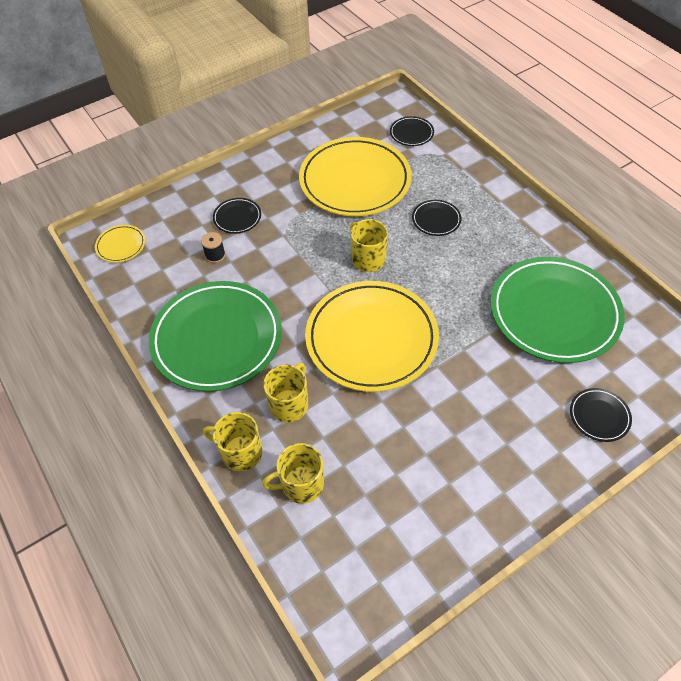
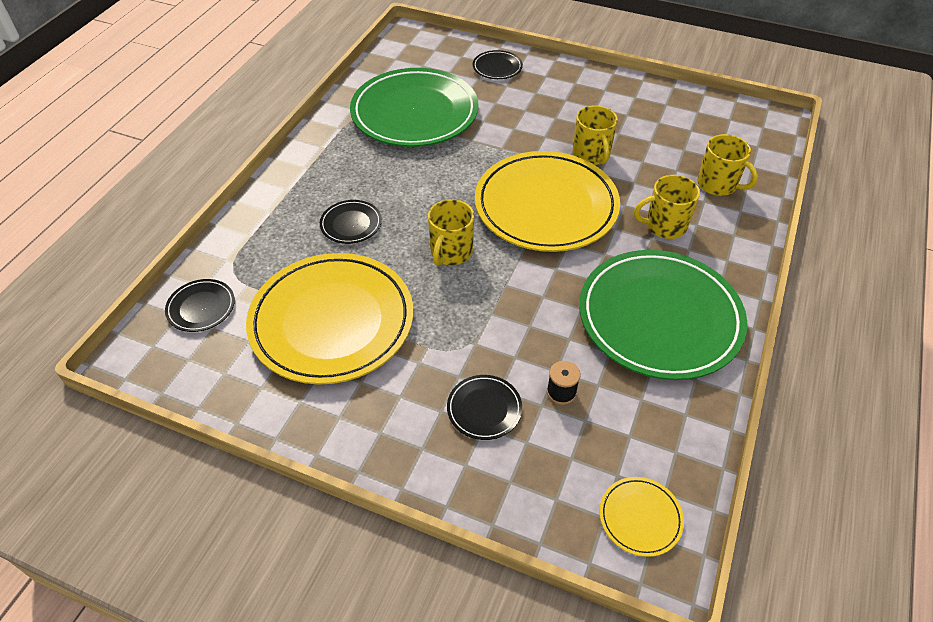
camera: 125 degrees left, 5 degrees down
(240, 452) = (738, 233): yellow mug -> yellow mug (591, 155)

